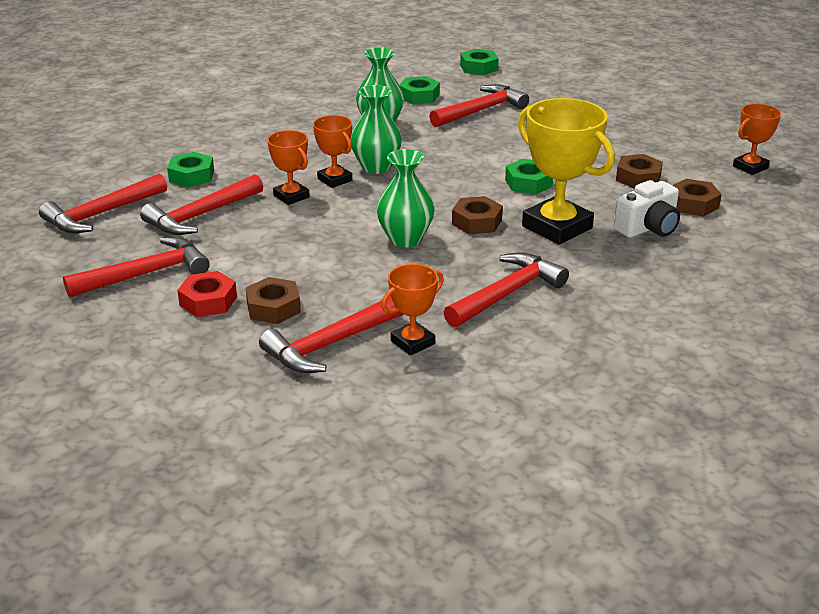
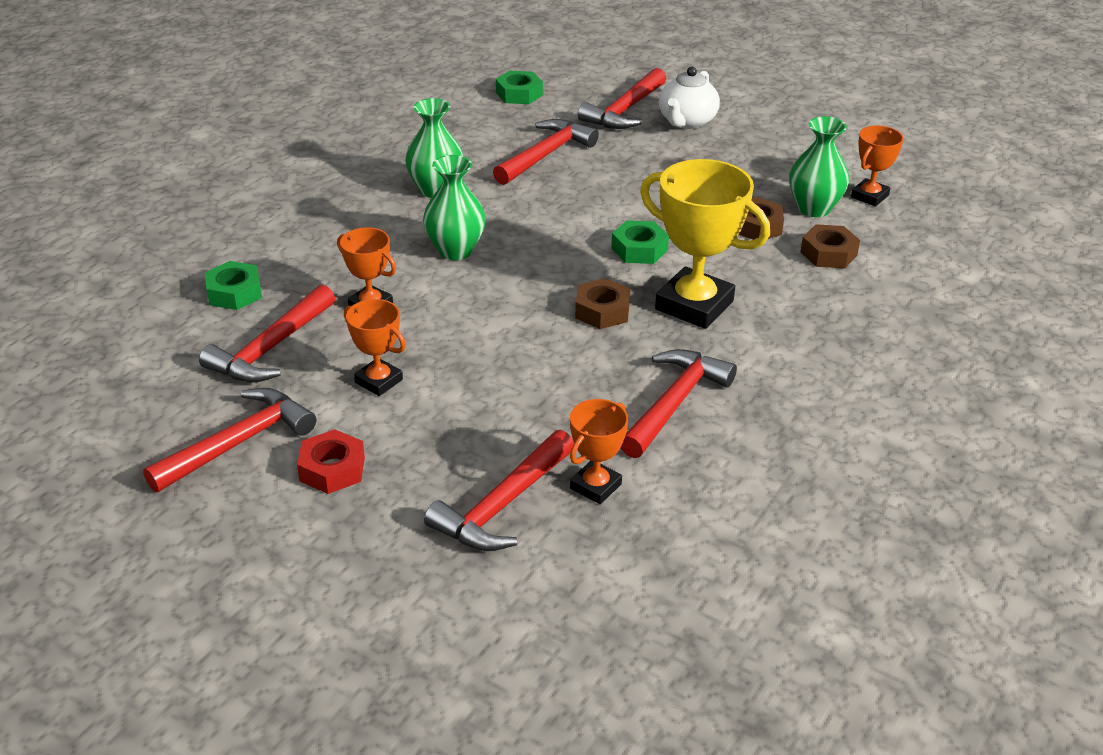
camera: 15 degrees left, 5 degrees up
(101, 214) = (143, 364): red hammer -> red hammer (625, 110)
(273, 308) = (415, 465): brown nut -> none
(334, 180) = (413, 275): orange trophy -> orange trophy (378, 381)
(405, 239) = (530, 346): green vase -> green vase (814, 208)
(419, 96) = (465, 143): green nut -> none
(611, 99) = (686, 121): none -> white teapot
(648, 228) = (792, 292): white camera -> none

